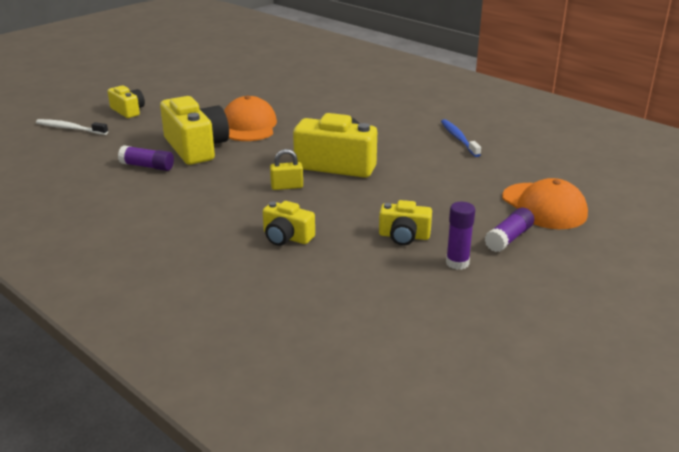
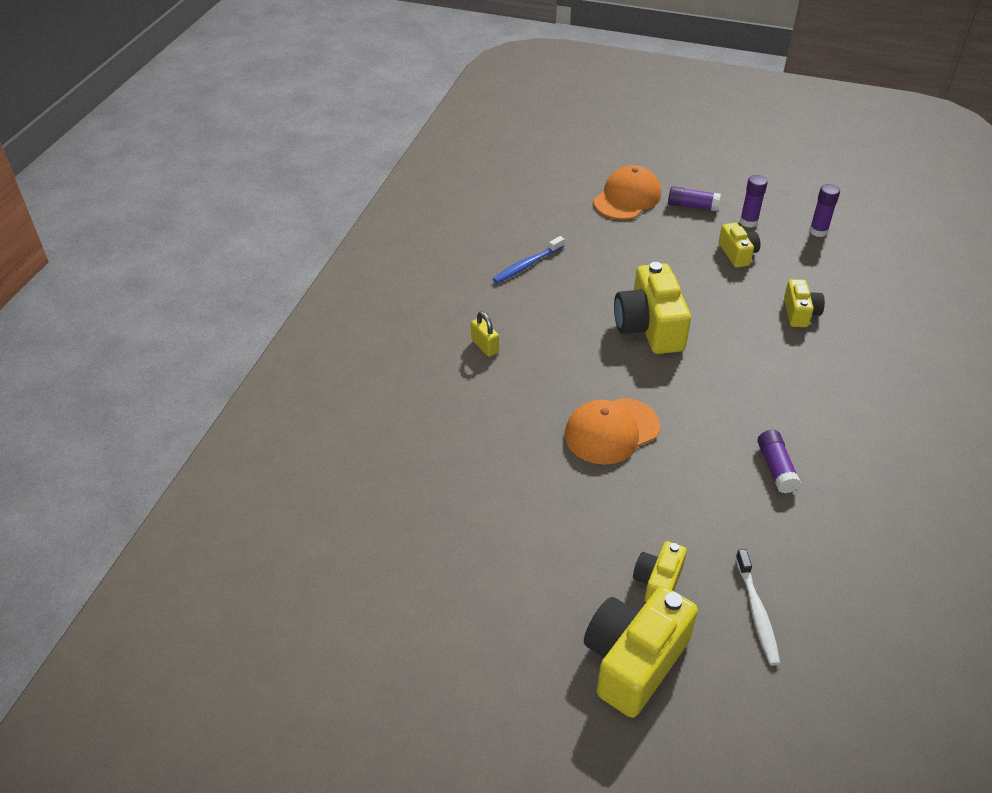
camera: 115 degrees left, 15 degrees up
(196, 148) = (702, 450): yellow camera -> yellow camera (634, 661)
(287, 187) = (721, 344): yellow padlock -> yellow padlock (484, 346)
(408, 305) = (818, 231): none -> purple glue stick

